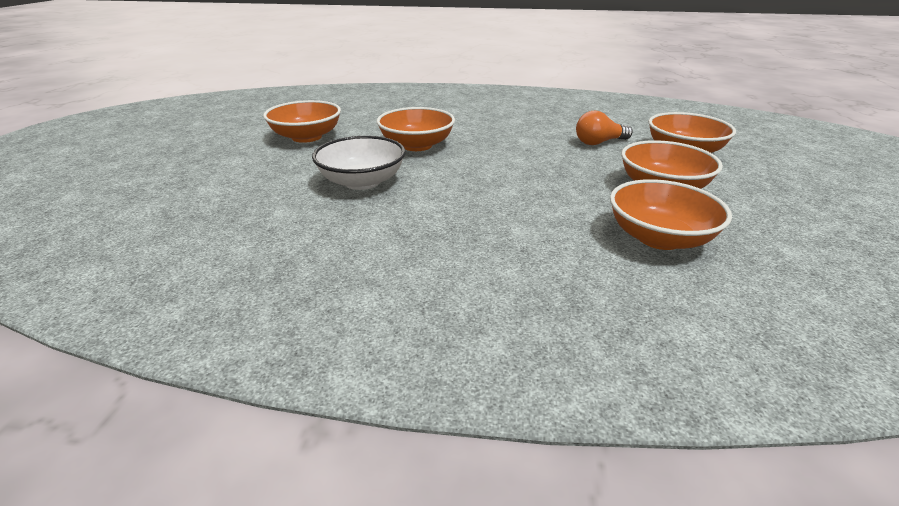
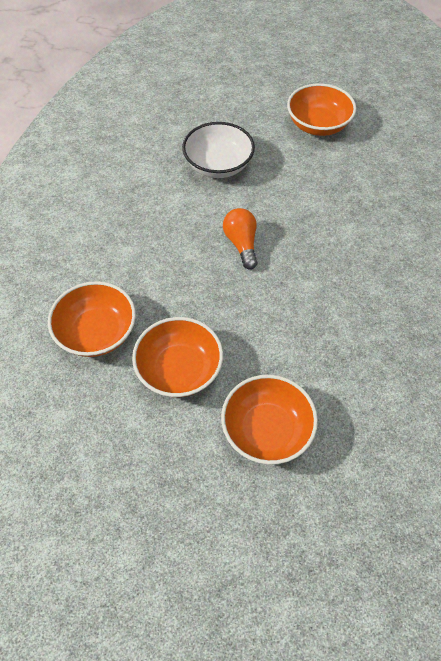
camera: 95 degrees right, 25 degrees up
(416, 145) = (295, 198): orange bowl -> none
(599, 142) = (299, 353): orange light bulb -> orange light bulb (241, 244)

